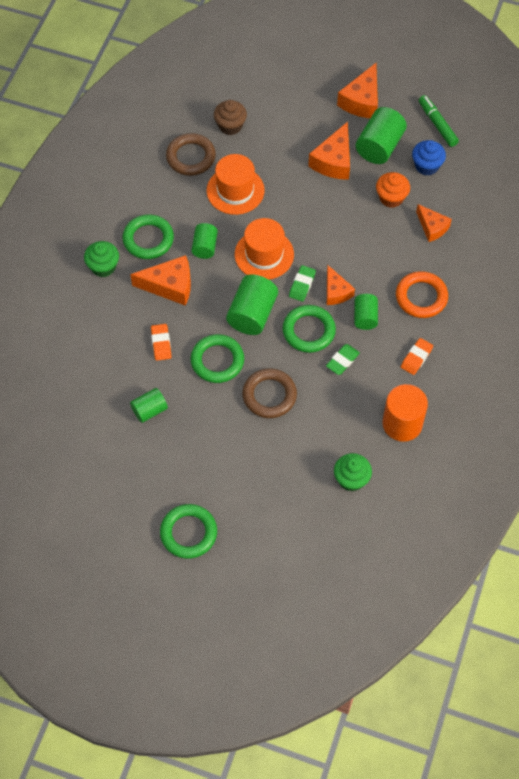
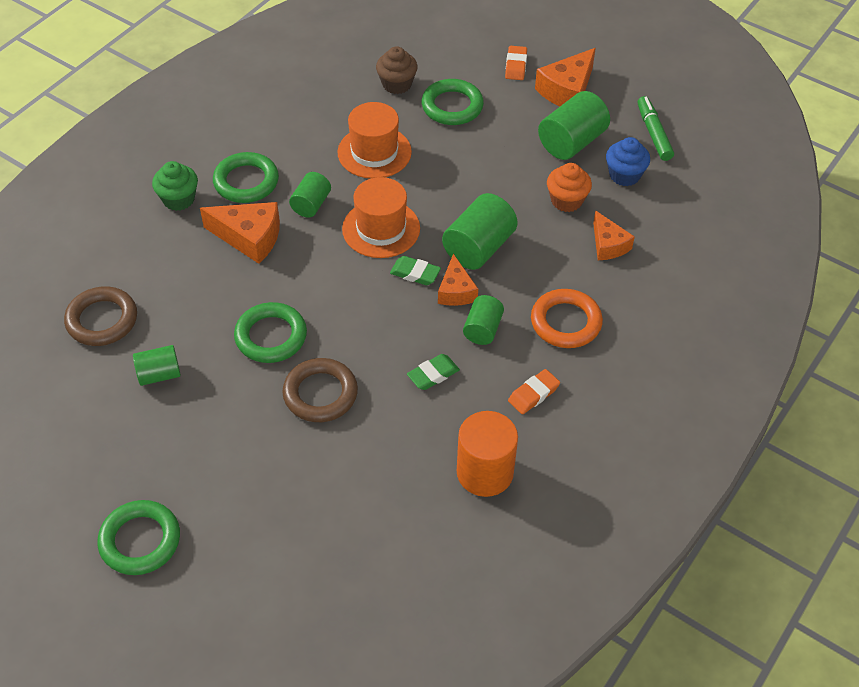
camera: 15 degrees right, 10 degrees down
(161, 343) = (209, 300): orange eraser -> orange eraser (515, 66)
(191, 157) = (335, 107): brown ring -> brown ring (102, 320)
(252, 314) = (338, 292): green cylinder -> green cylinder (478, 248)
(302, 285) = (415, 273): green eraser -> green eraser turned 75 degrees clockwise
(308, 331) = (402, 328): green ring -> green ring (452, 106)
(333, 161) = (508, 146): orange cheese -> none
(351, 479) = (388, 527): green cupcake -> none

